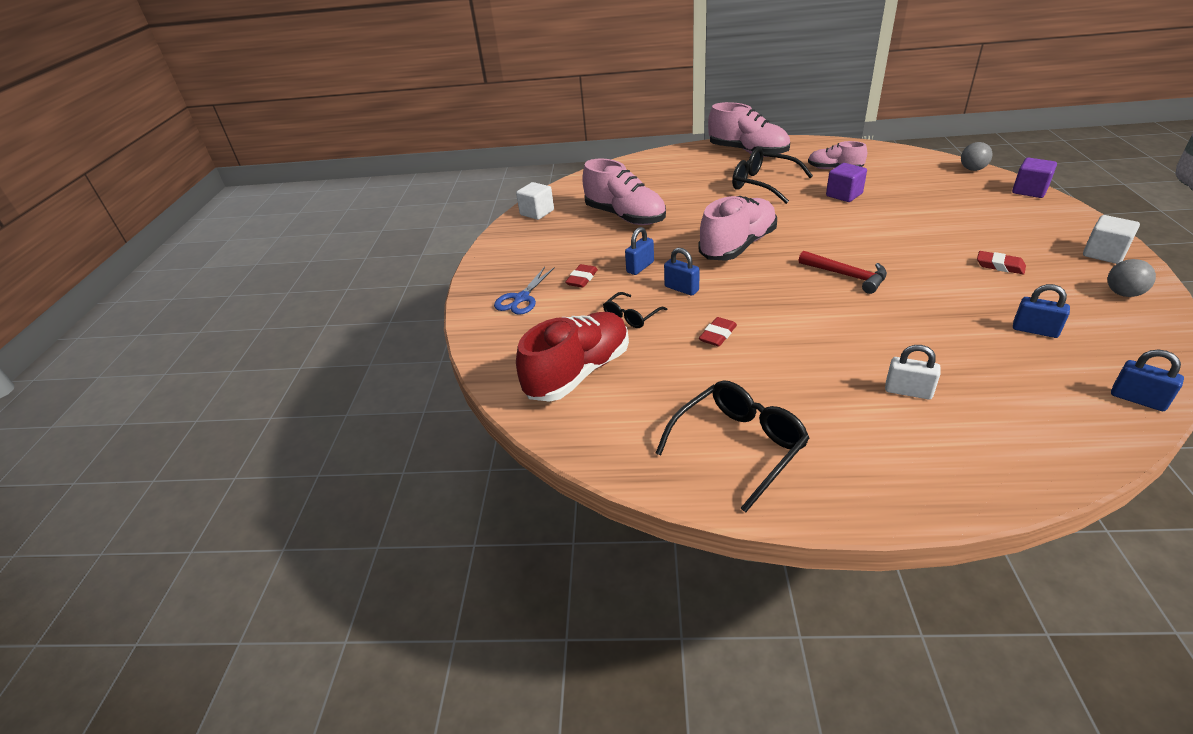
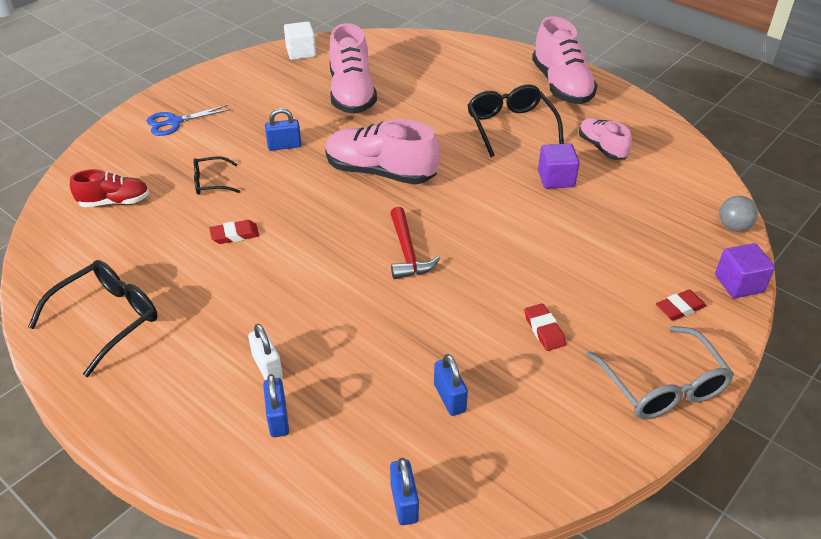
camera: 35 degrees right, 5 degrees up
(578, 372) = (114, 202): red shoe -> red shoe, size x0.58
(582, 279) = (233, 131): red eraser -> red eraser (680, 308)
(681, 289) = (278, 182): blue padlock -> blue padlock (278, 418)
(737, 246) = (380, 172): pink shoe -> pink shoe turned 150 degrees counterclockwise
(739, 446) = (108, 319): black glasses -> black glasses turned 45 degrees counterclockwise
(1104, 254) = (663, 386): white cube -> grey glasses
(1123, 293) = (593, 428): grey ball -> none

